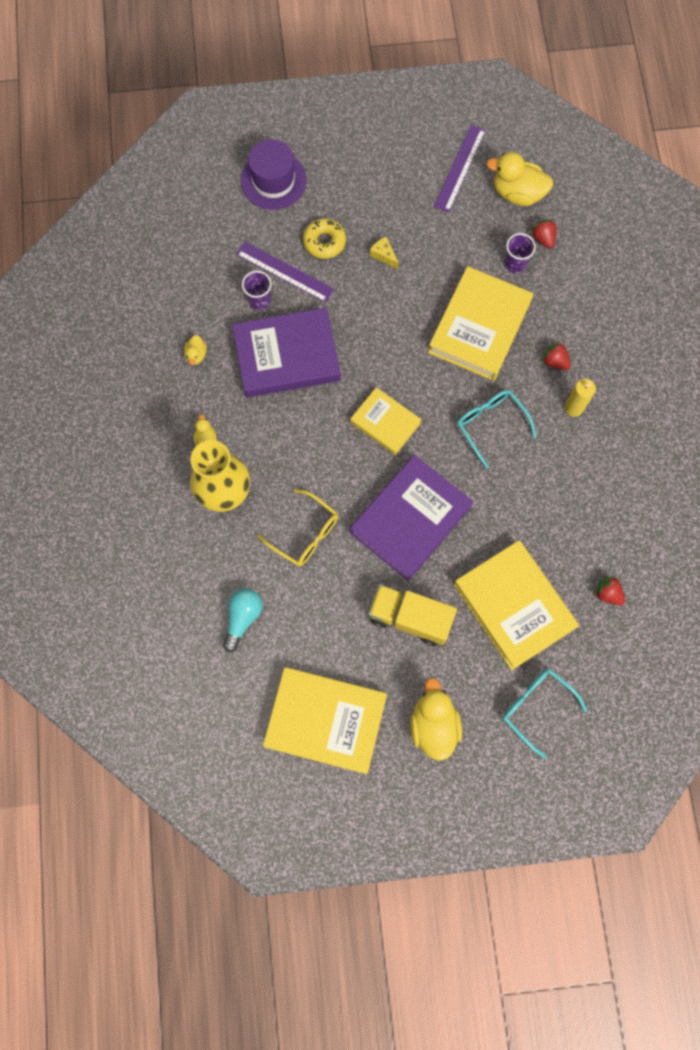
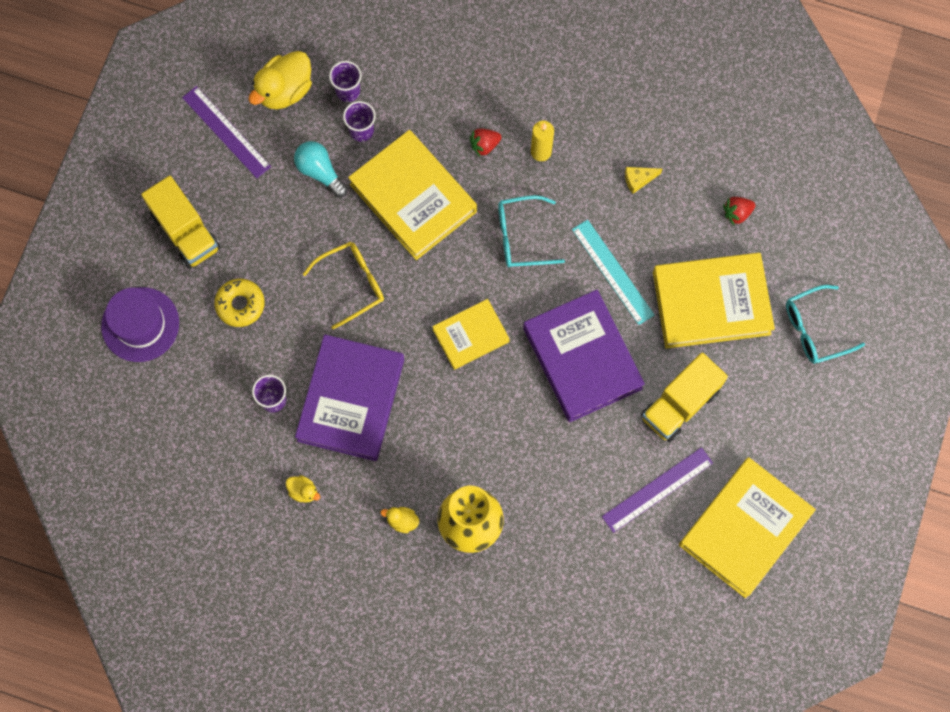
camera: 65 degrees left, 0 degrees up
(242, 618) = (608, 564): turquoise light bulb -> turquoise light bulb (320, 172)
(285, 271) = (253, 360): purple ruler -> purple ruler (657, 489)
(305, 534) = (550, 465): yellow glasses -> yellow glasses (352, 284)
(363, 177) = (186, 231): none -> yellow truck
(384, 255) = (286, 252): yellow cheese -> yellow cheese (638, 180)
(433, 724) = (791, 430): yellow duck -> none
(499, 512) = (613, 272): none -> turquoise ruler
(543, 238) = (348, 91): red strawberry -> purple cup

